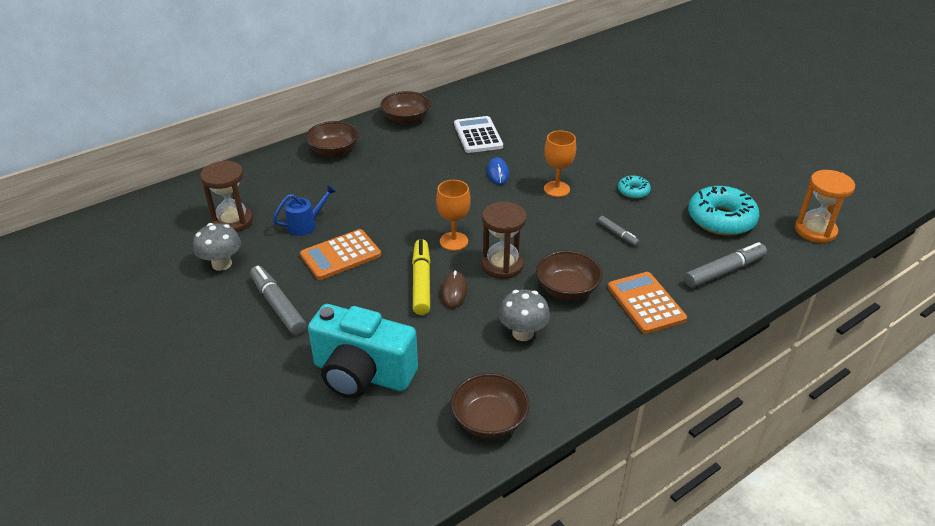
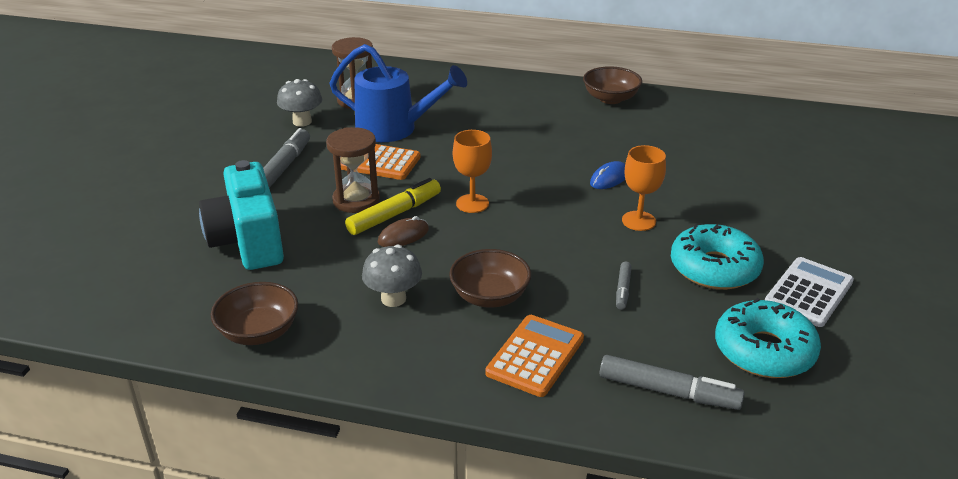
camera: 50 degrees right, 5 degrees down
(306, 224) = (395, 129): blue watering can -> blue watering can, size x1.99
(334, 151) = (508, 92): brown bowl -> none
(478, 135) = (650, 141): white calculator -> white calculator (808, 293)
(502, 265) = (475, 244): brown hourglass -> brown hourglass (356, 200)
(633, 191) = (714, 268): turquoise donut -> turquoise donut, size x2.02
(815, 231) = (867, 440): orange hourglass -> none

